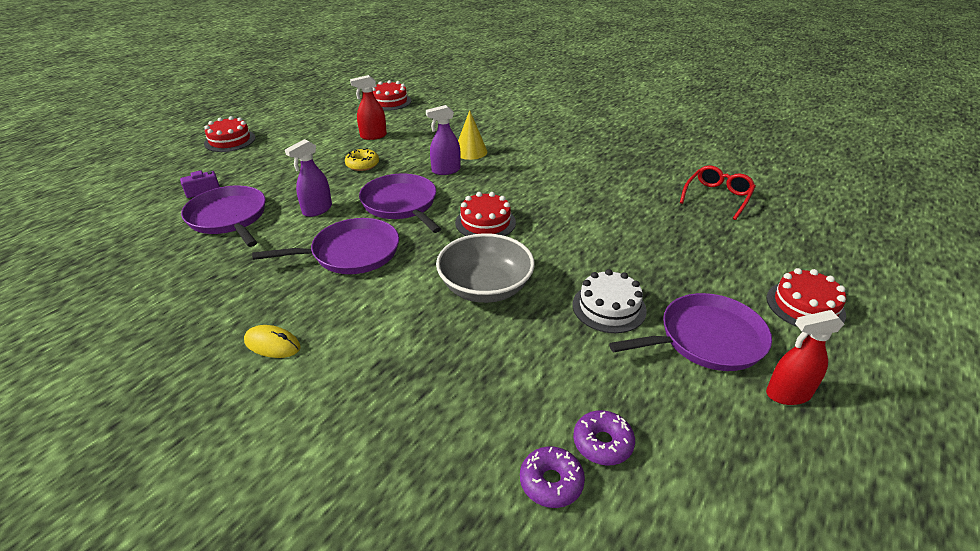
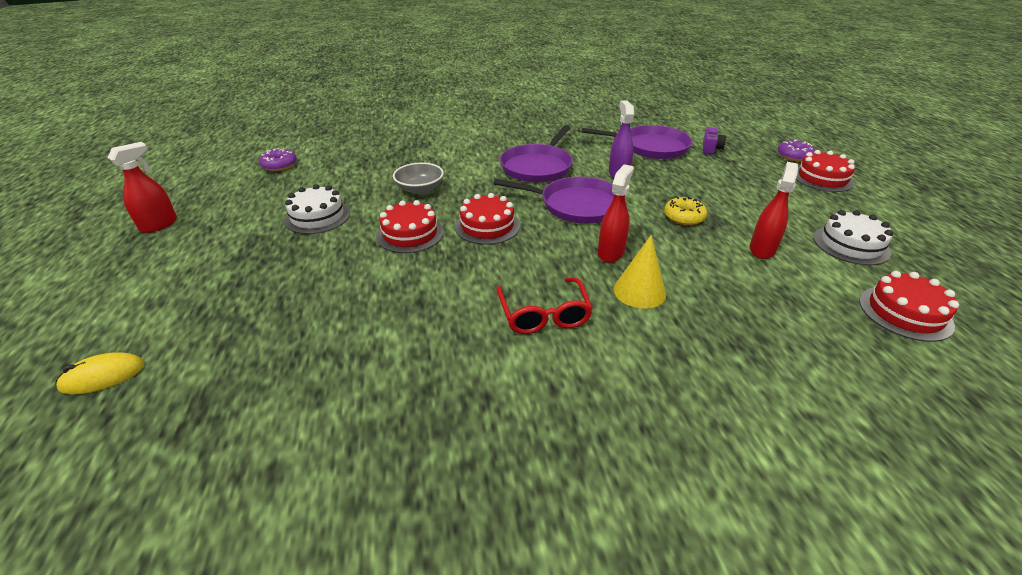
camera: 135 degrees right, 0 degrees up
(272, 344) = (490, 128): yellow mouse -> yellow mouse (103, 376)
(333, 119) = (851, 245): none -> white cake
(445, 170) = (611, 253): purple spray bottle -> red spray bottle
(485, 288) = (420, 189): grey bowl -> grey bowl, size x0.63
(551, 482) = (297, 148): purple donut -> purple donut (794, 156)
(706, 339) = (228, 230): purple pan -> none
(717, 197) = (245, 409): red glasses -> red glasses (544, 315)
(805, 306) = (126, 295): red cake -> red cake (410, 234)

